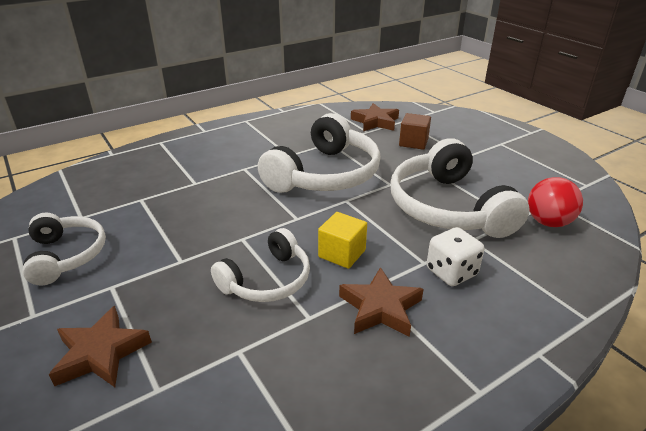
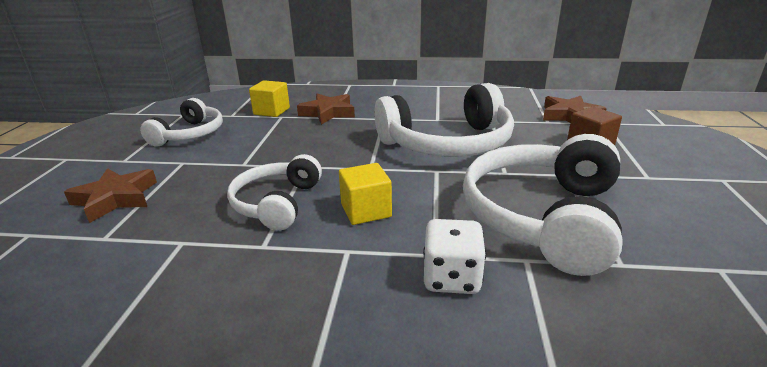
camera: 40 degrees right, 5 degrees down
(121, 197) = (271, 111): none -> yellow cube
(267, 280) = (277, 203): white headphones -> white headphones turned 105 degrees clockwise
(380, 308) = (330, 271): brown star -> brown star (328, 113)
(548, 222) = (674, 289): red ball -> none

